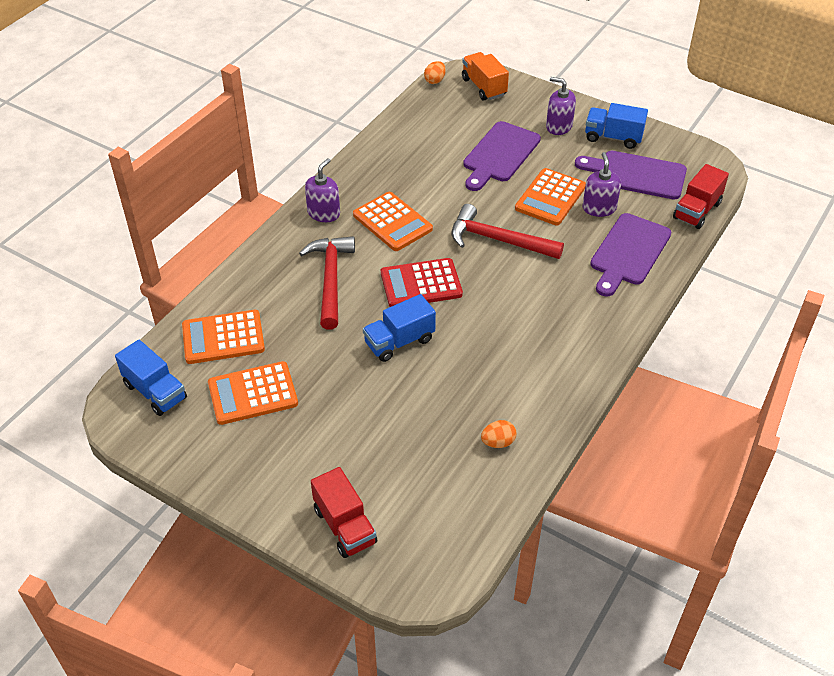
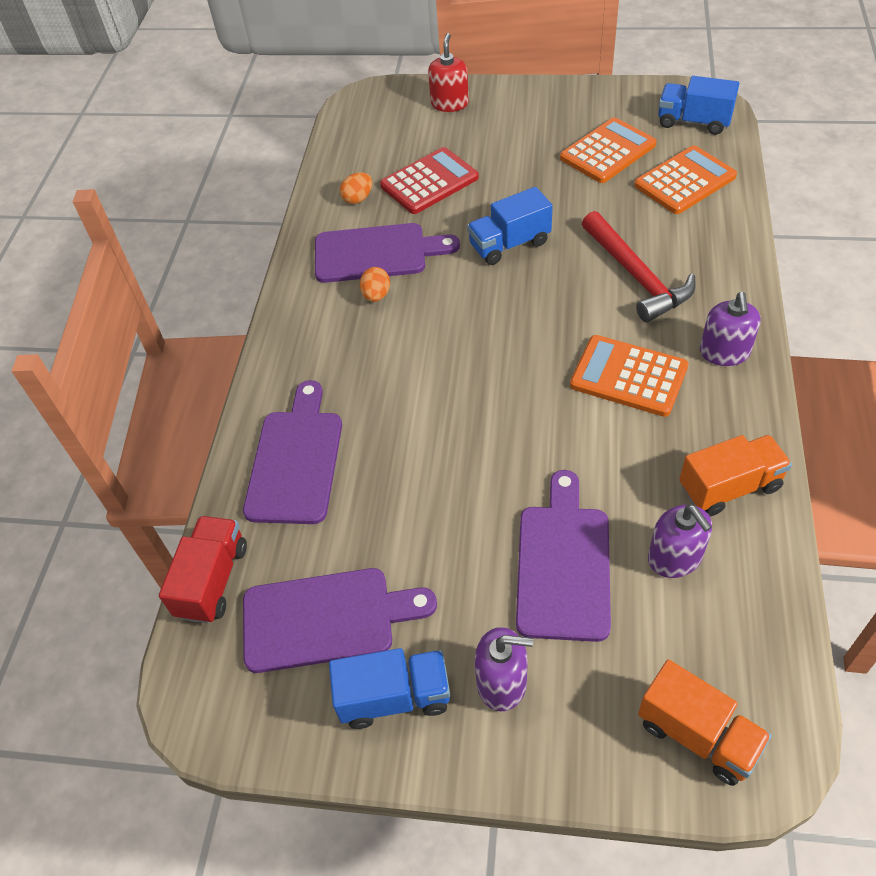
camera: 160 degrees right, 5 degrees up
(345, 526) = (449, 103): red truck -> red soap dispenser
(388, 154) = (729, 487): none -> orange truck
(399, 341) = (509, 244): blue truck -> blue truck turned 150 degrees counterclockwise
(421, 284) = (532, 311): red calculator -> red calculator (429, 182)
(435, 80) = (798, 708): orange egg -> orange egg (376, 295)
(498, 240) = (476, 407): red hammer -> none
(508, 378) = (376, 253): none -> purple cutting board
(550, 197) = (441, 510): orange calculator -> none
(599, 208) = (362, 521): purple soap dispenser -> purple soap dispenser (675, 557)

